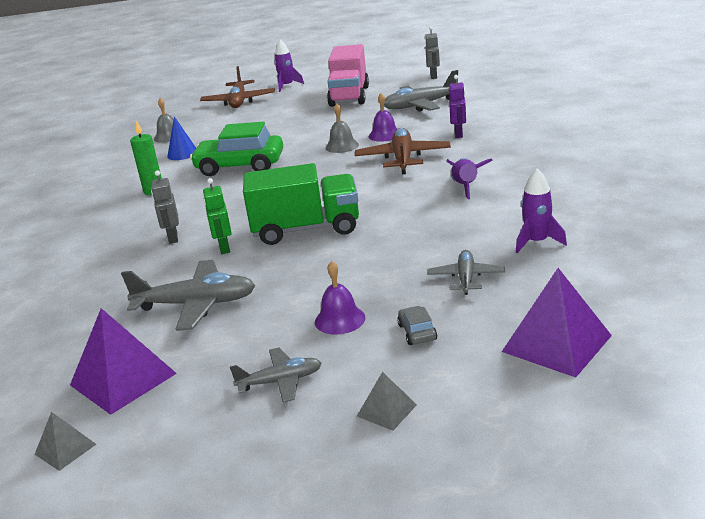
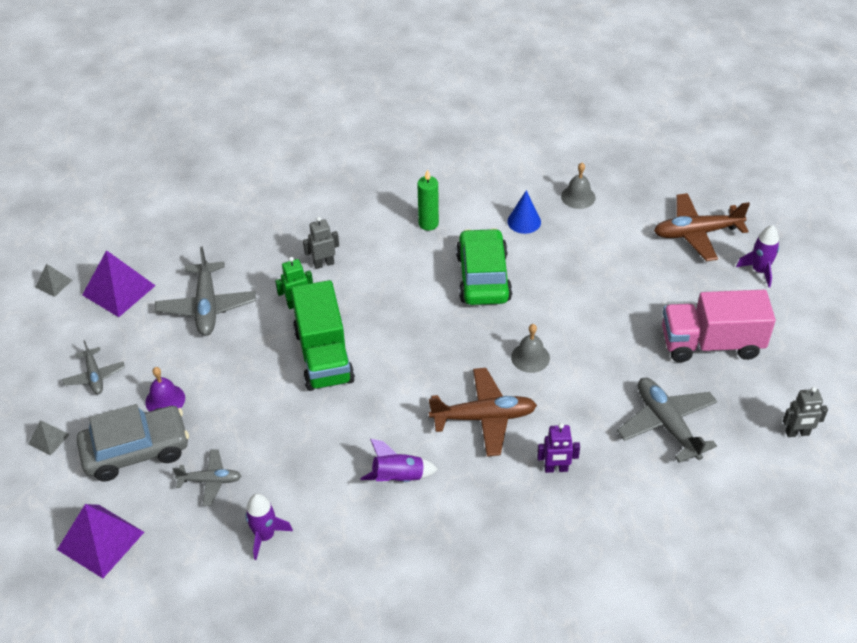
camera: 80 degrees right, 20 degrees up
(384, 135) = (561, 394): purple bell -> none
(417, 332) = (136, 450): grey car -> grey car, size x2.49

